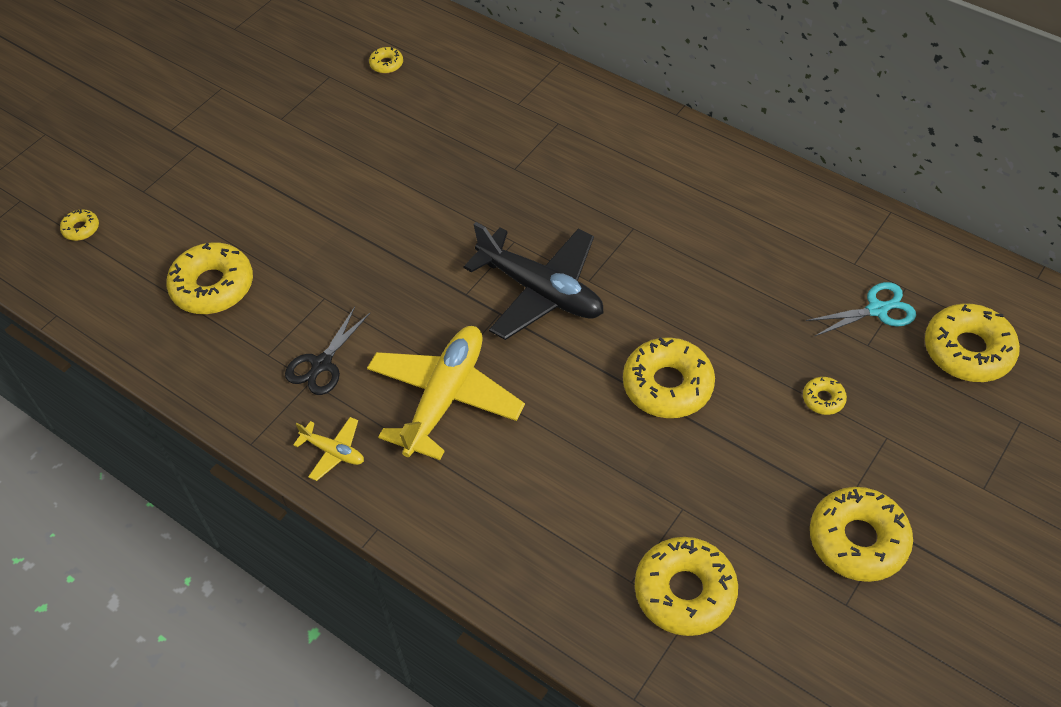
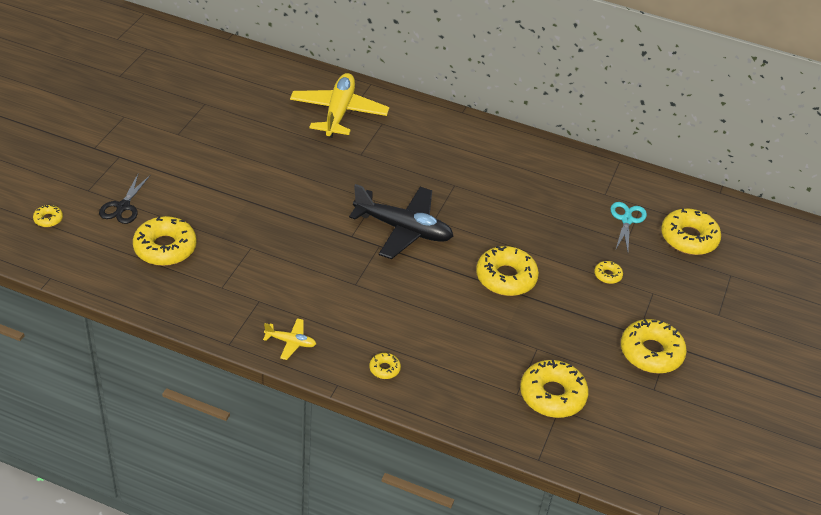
camera: 20 degrees left, 10 degrees down
(322, 364) = (263, 289): black scissors -> black scissors (123, 207)
(386, 64) = (245, 93): yellow donut -> yellow donut (384, 369)
(445, 398) = (358, 301): yellow plane -> yellow plane (338, 113)
(877, 310) = (626, 220): turquoise scissors -> turquoise scissors turned 45 degrees counterclockwise

